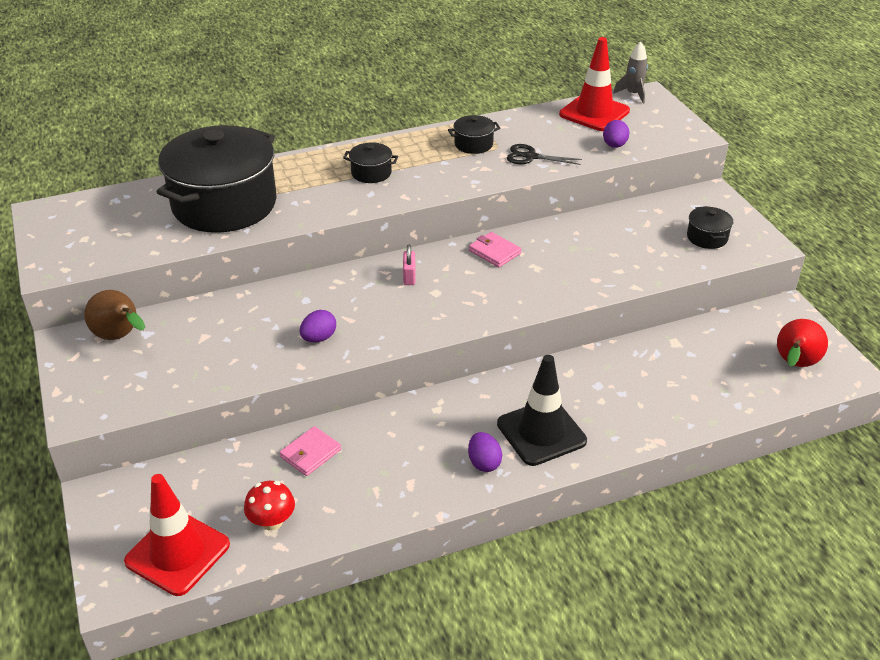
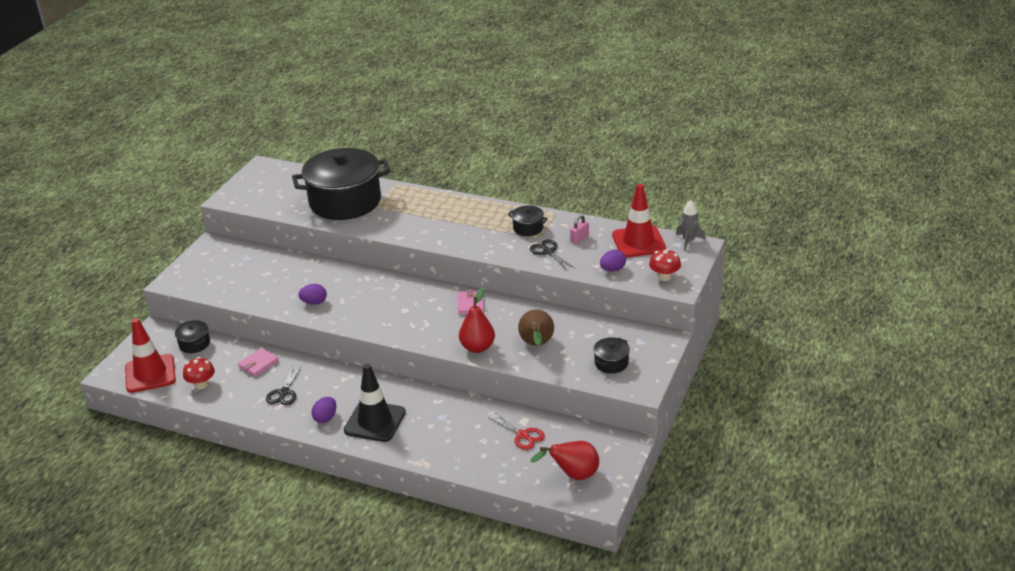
camera: 45 degrees right, 5 degrees down
(120, 337) = (234, 253): brown pear -> brown pear (536, 345)
(310, 453) = (258, 364): pink wallet -> pink wallet turned 45 degrees counterclockwise
(371, 173) = (443, 219): black pot -> black pot (194, 344)
(392, 466) = (284, 392): none -> black scissors
(409, 277) = (404, 294): pink padlock -> pink padlock (579, 238)
(570, 289) = (477, 347): none -> red pear
(667, 131) = (664, 277): none -> red mushroom
(696, 356) = (522, 435): none -> red scissors

